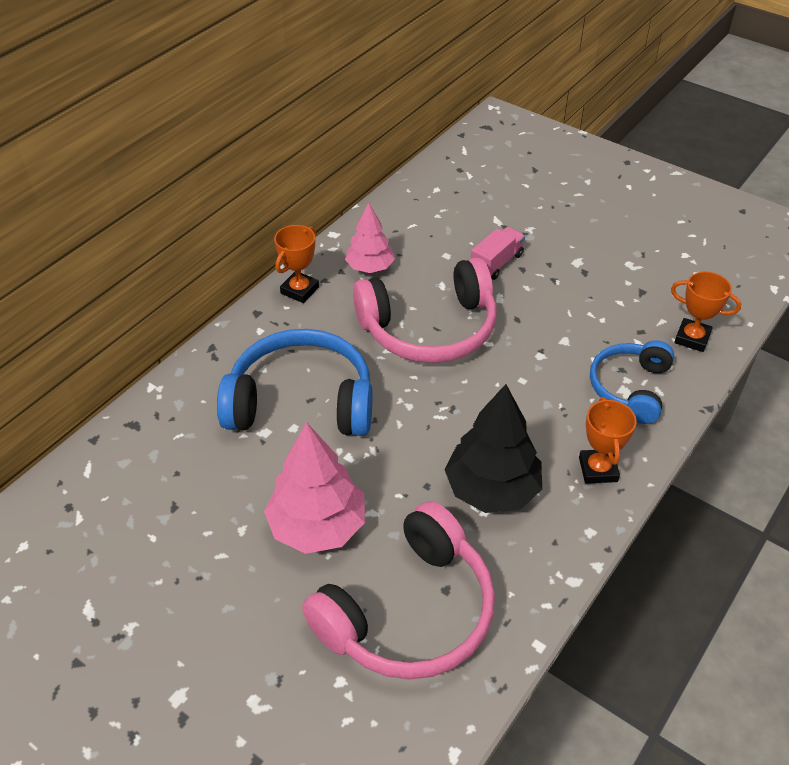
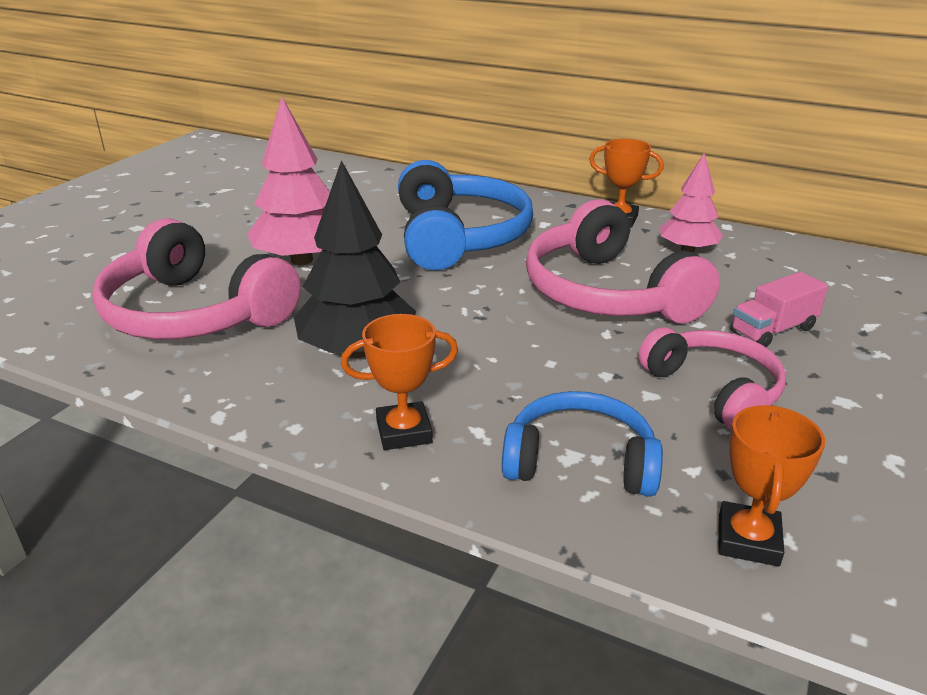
camera: 80 degrees right, 15 degrees down
(496, 263) = (772, 330): pink truck -> pink truck turned 120 degrees clockwise
(561, 311) = (714, 390): none -> pink headphones

